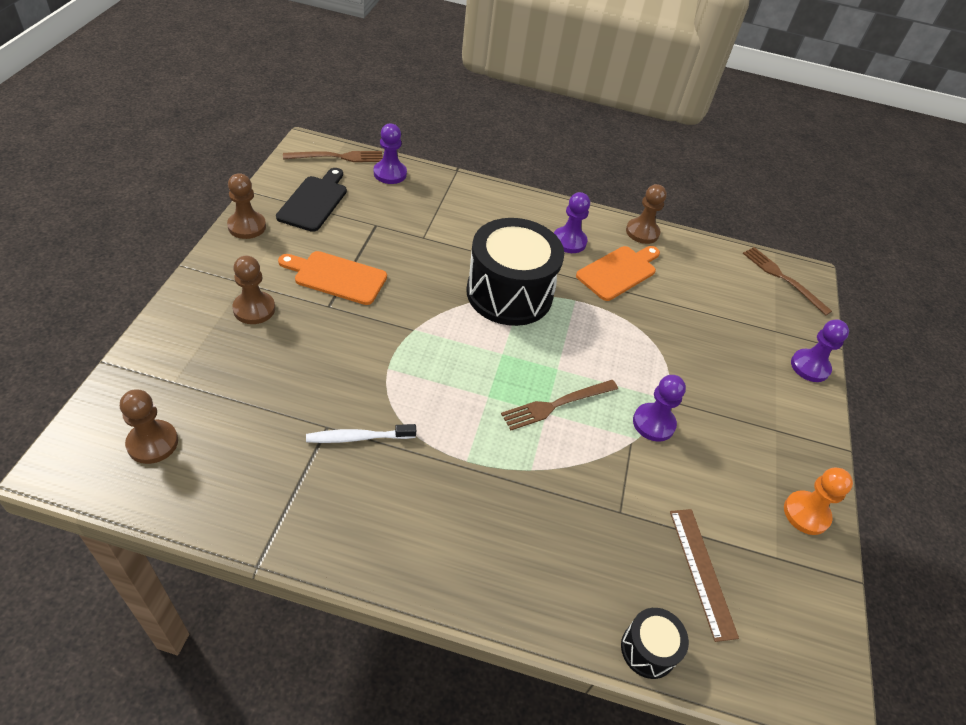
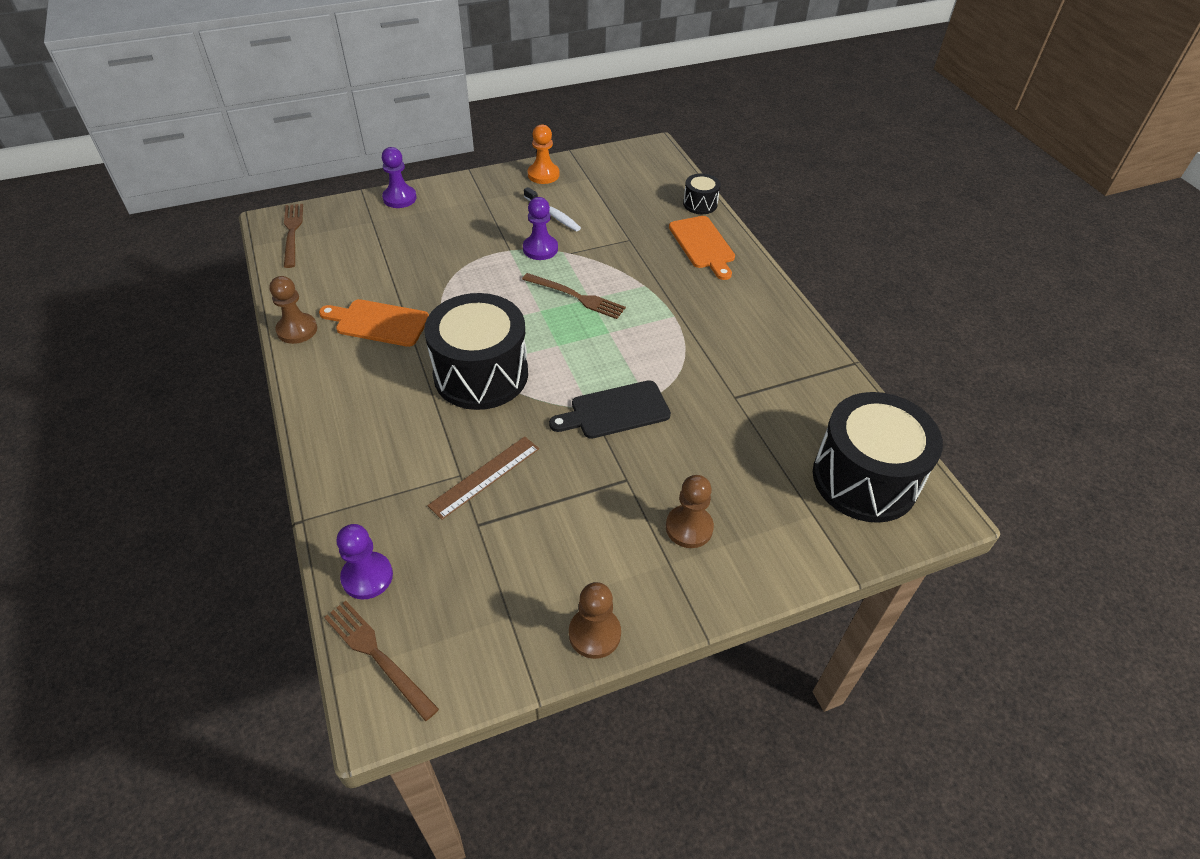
camera: 120 degrees left, 0 degrees up
(152, 443) = (864, 479): brown pawn -> black drum
(314, 201) = (491, 608): black cutting board -> black cutting board (615, 411)
(336, 277) = (586, 500): orange cutting board -> orange cutting board (703, 245)
(358, 437) = (722, 376): white toothbrush -> white toothbrush (553, 215)
(569, 241) = (361, 370): purple pawn -> none
(702, 571) = (631, 200): brown ruler -> brown ruler (485, 476)
(783, 278) = (292, 232): brown fork -> brown fork turned 150 degrees clockwise

